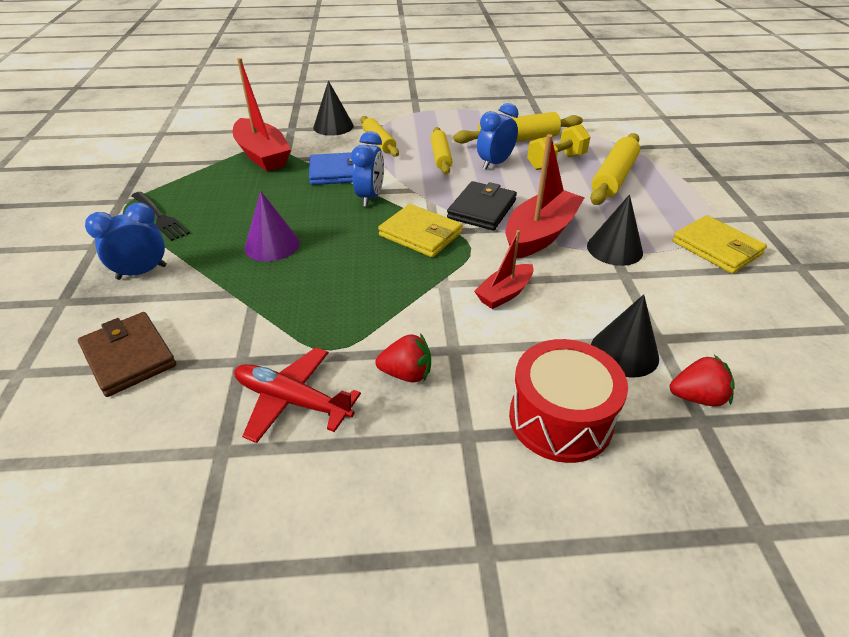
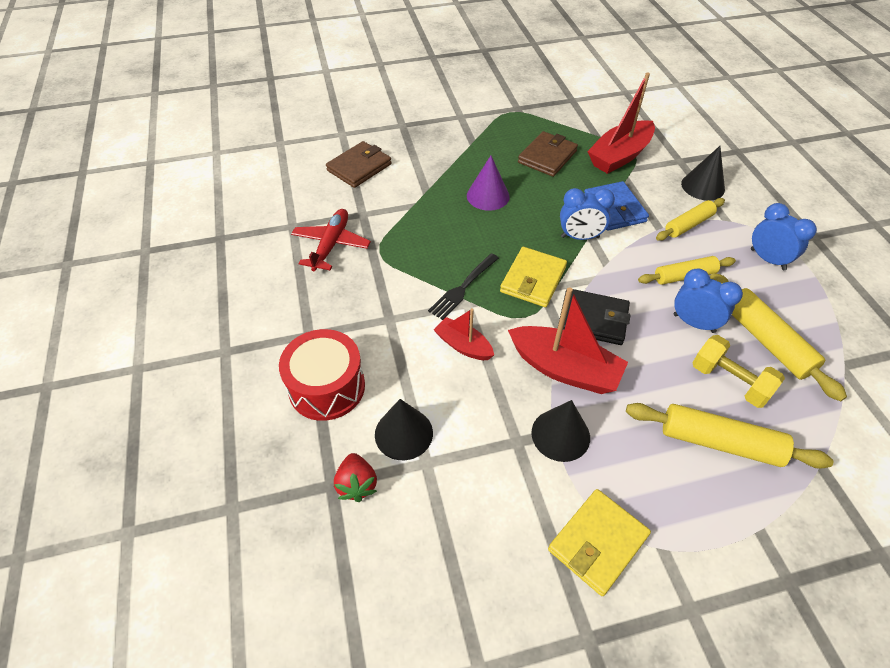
camera: 80 degrees right, 10 degrees up
(142, 272) = (438, 145): blue clock -> blue clock (767, 259)
(159, 217) = (503, 131): black fork -> black fork (463, 287)
(231, 195) = (547, 157): none -> brown wallet
(406, 374) = (361, 295): red strawberry -> none

